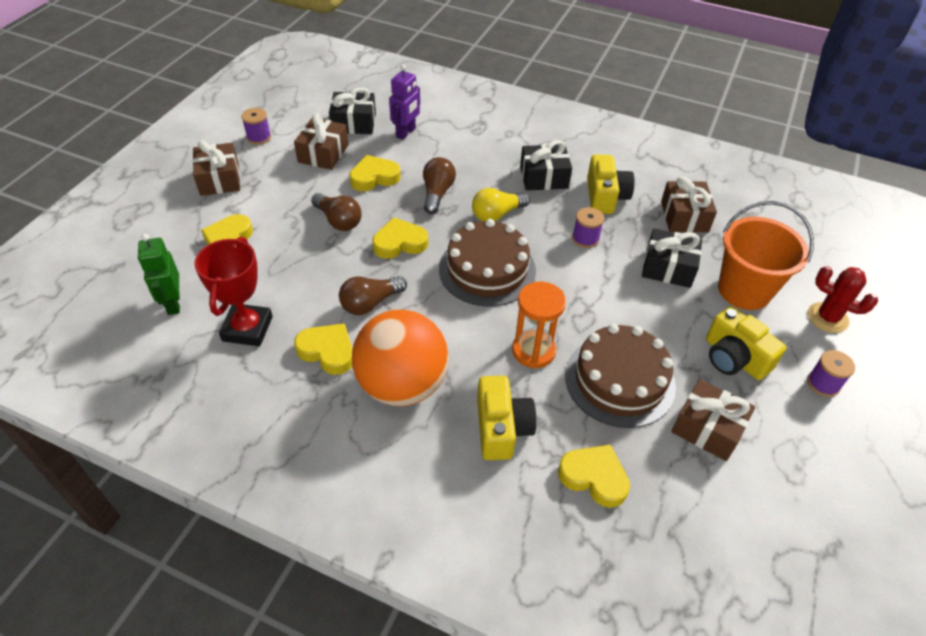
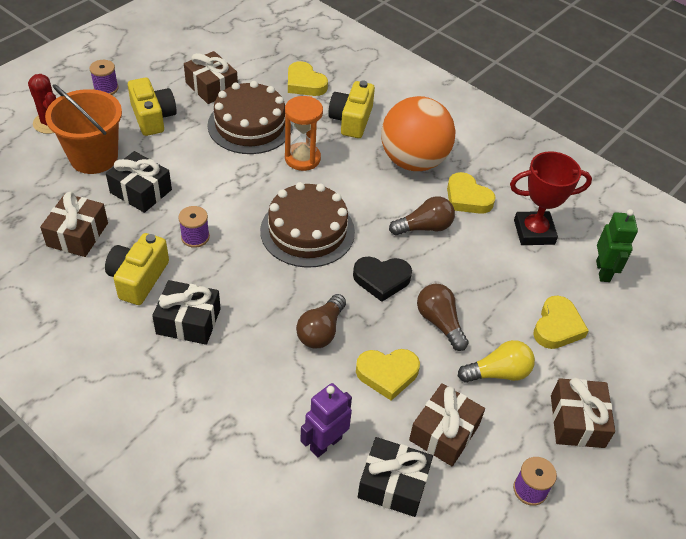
camera: 165 degrees left, 0 degrees up
(247, 329) = (534, 232): red trophy -> red trophy turned 60 degrees clockwise
(399, 243) = (381, 279): yellow heart -> black heart
(497, 214) = (268, 286): yellow light bulb -> yellow light bulb (498, 373)

